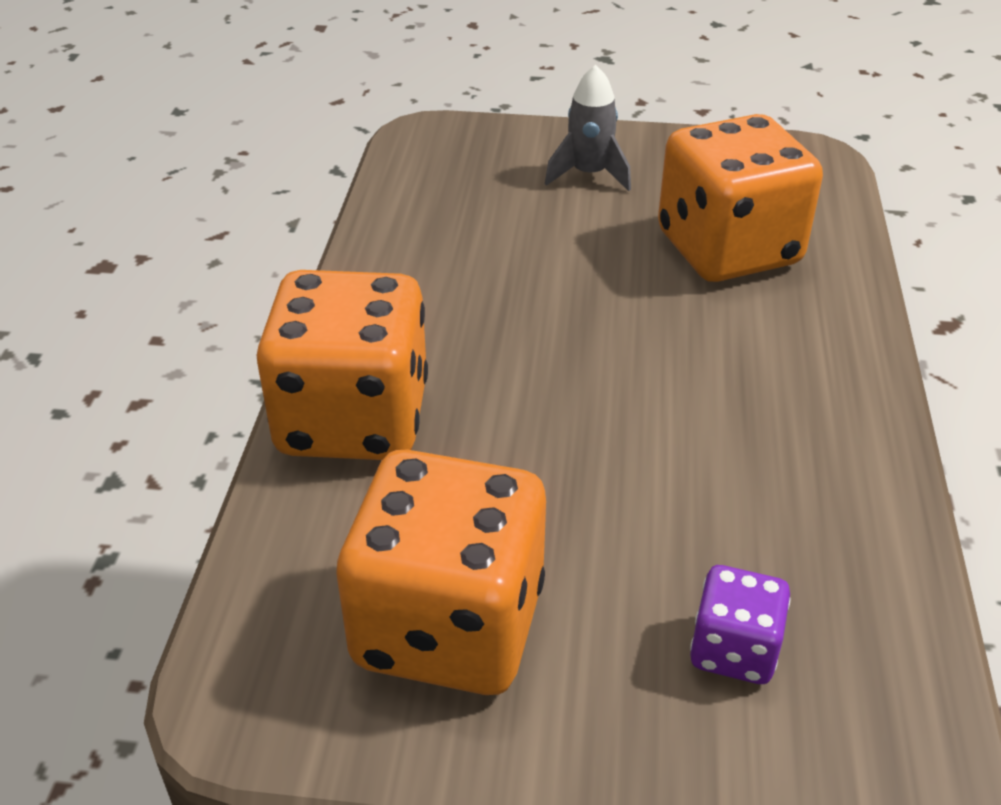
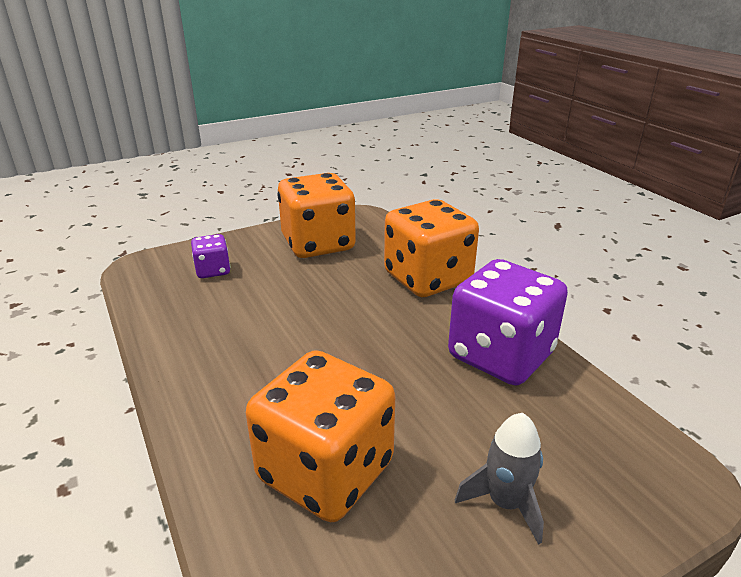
camera: 145 degrees right, 10 degrees down
(423, 269) = (500, 355): none -> purple dice

